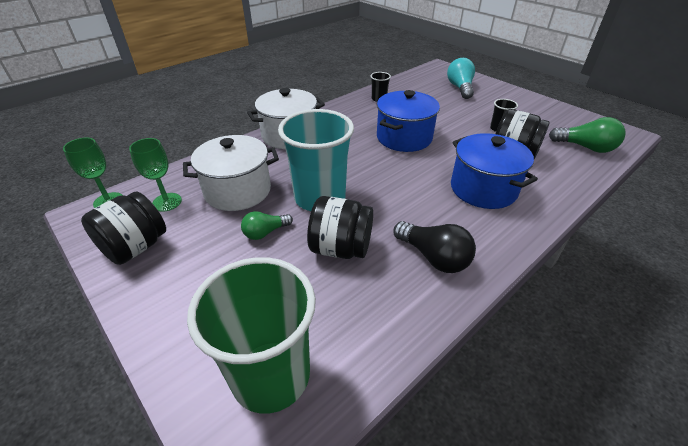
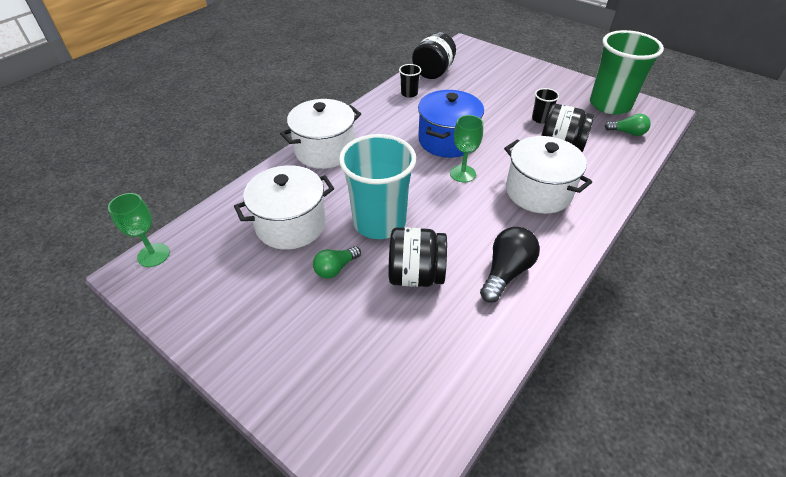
camera: 10 degrees left, 5 degrees up
(135, 247) = (205, 303): black jar -> black jar (433, 72)
(167, 202) = (219, 247): green goblet -> green goblet (462, 173)
(271, 375) = (387, 410): green cup -> green cup (610, 104)
(433, 257) = (506, 272): black light bulb -> black light bulb turned 90 degrees counterclockwise
(460, 88) = (492, 71): turquoise light bulb -> none
(483, 189) = (538, 192): blue pot -> white pot
(585, 147) = (627, 132): green light bulb -> green light bulb, size x0.64

